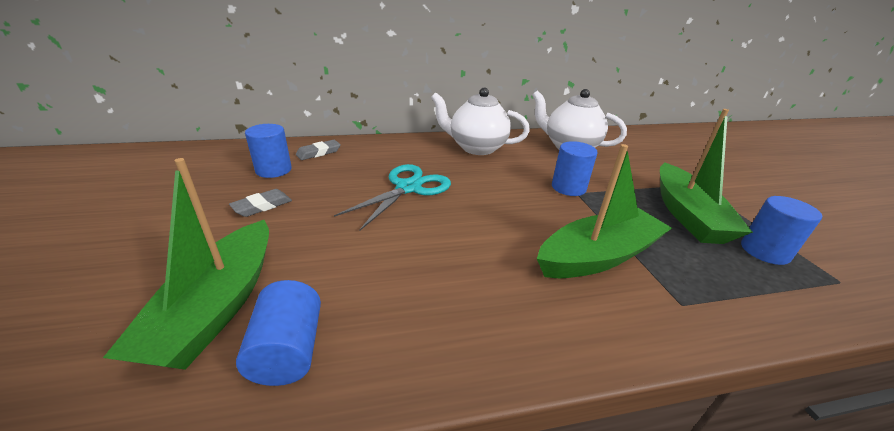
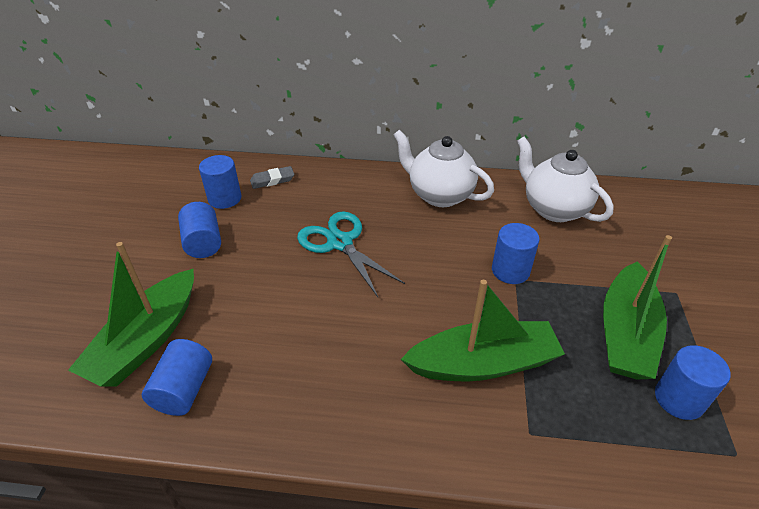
camera: 20 degrees right, 10 degrees up
(262, 206) = (203, 243): grey eraser -> blue cylinder
(408, 188) = (340, 242): turquoise scissors -> turquoise scissors turned 90 degrees counterclockwise

